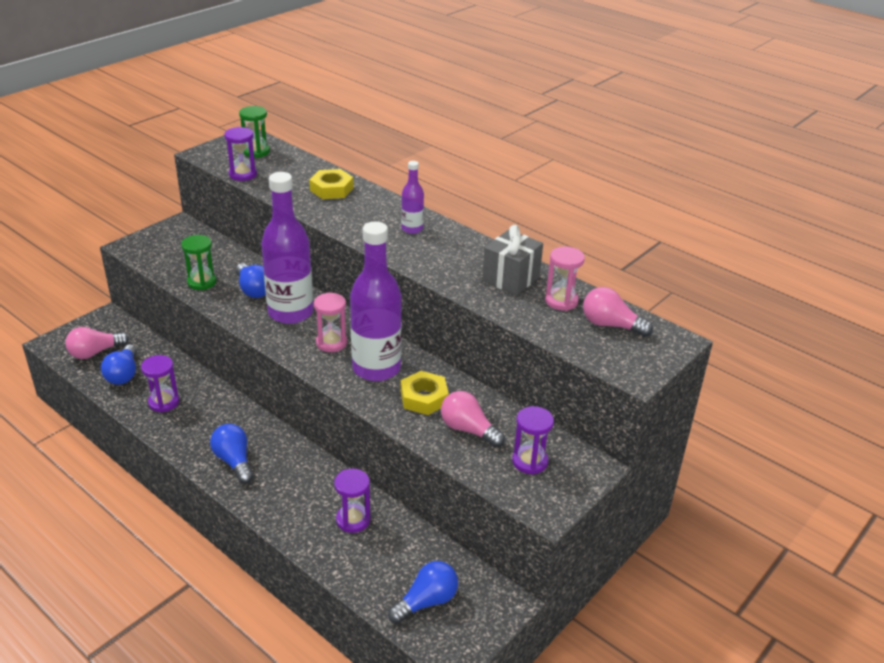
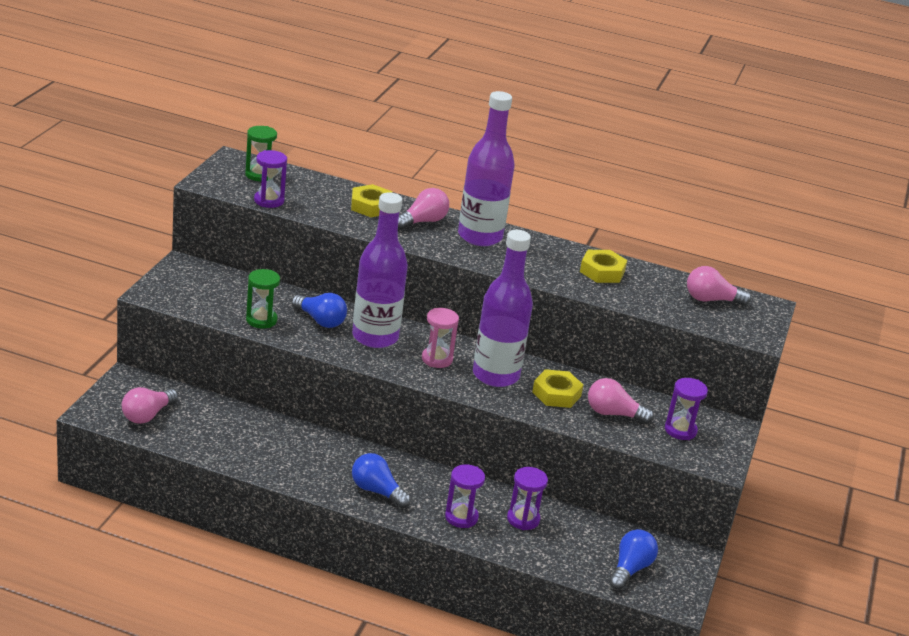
camera: 25 degrees left, 5 degrees down
(123, 374) = (197, 431): blue light bulb -> none
(164, 402) = (263, 451): purple hourglass -> purple hourglass (461, 517)
(368, 208) = (423, 221): none -> pink light bulb
(412, 229) = (480, 236): purple bottle -> purple bottle, size x2.08
(510, 279) = (602, 271): grey gift -> yellow nut
(561, 301) = (658, 285): pink hourglass -> none

